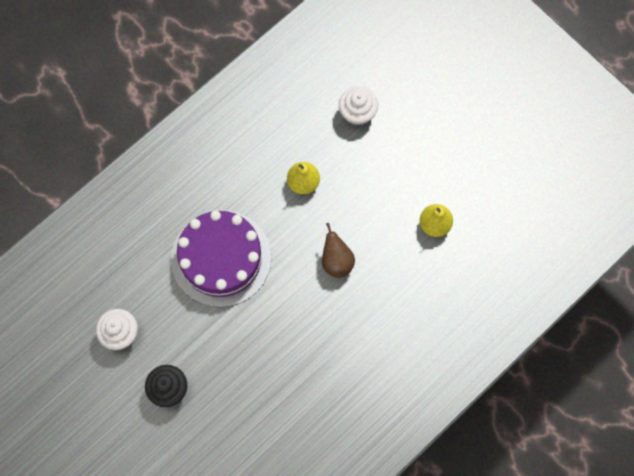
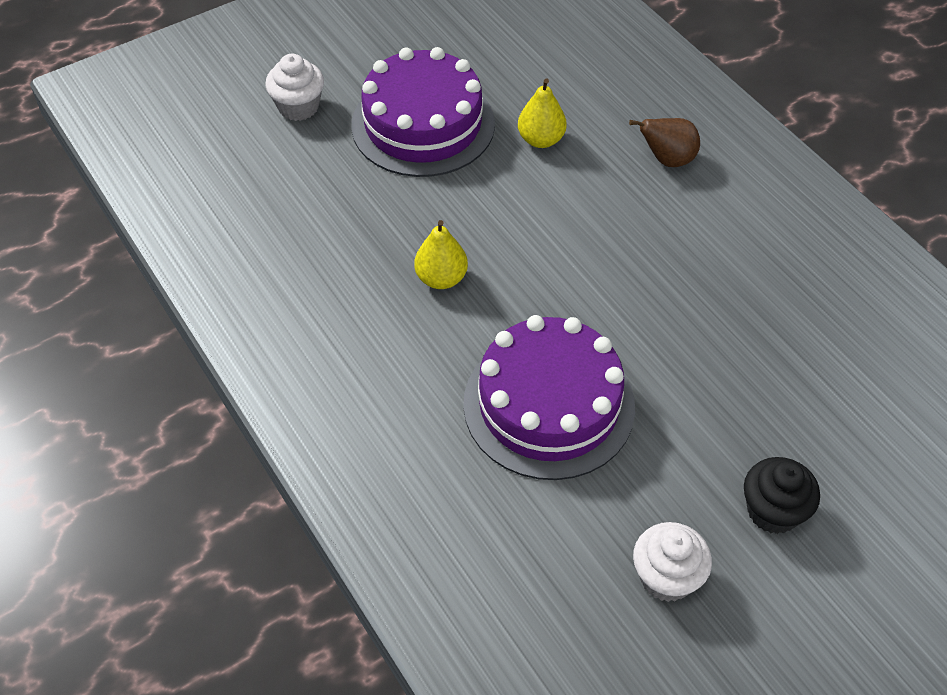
camera: 80 degrees left, 20 degrees down
(336, 261) = (578, 256): brown pear -> brown pear (667, 160)
(357, 113) = (345, 198): white cupcake -> white cupcake (298, 107)
(433, 147) = (423, 124): none -> purple cake

